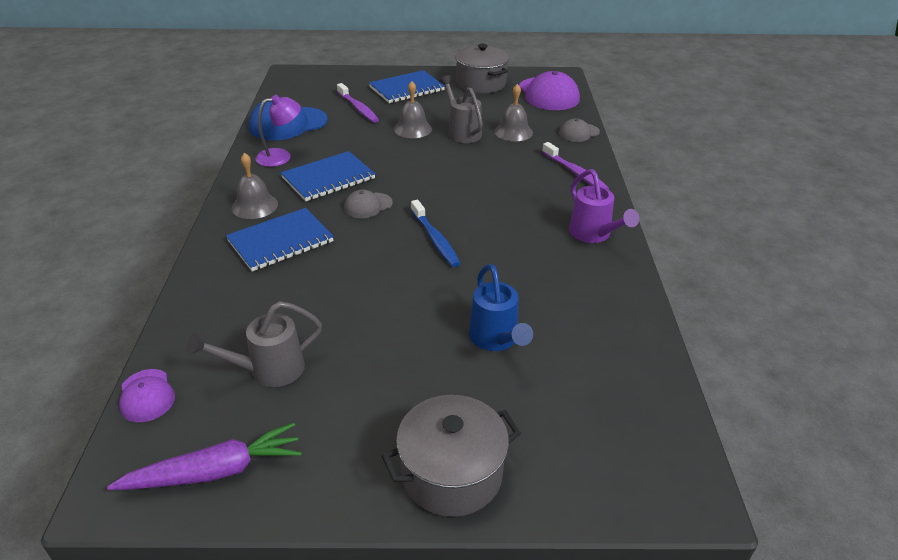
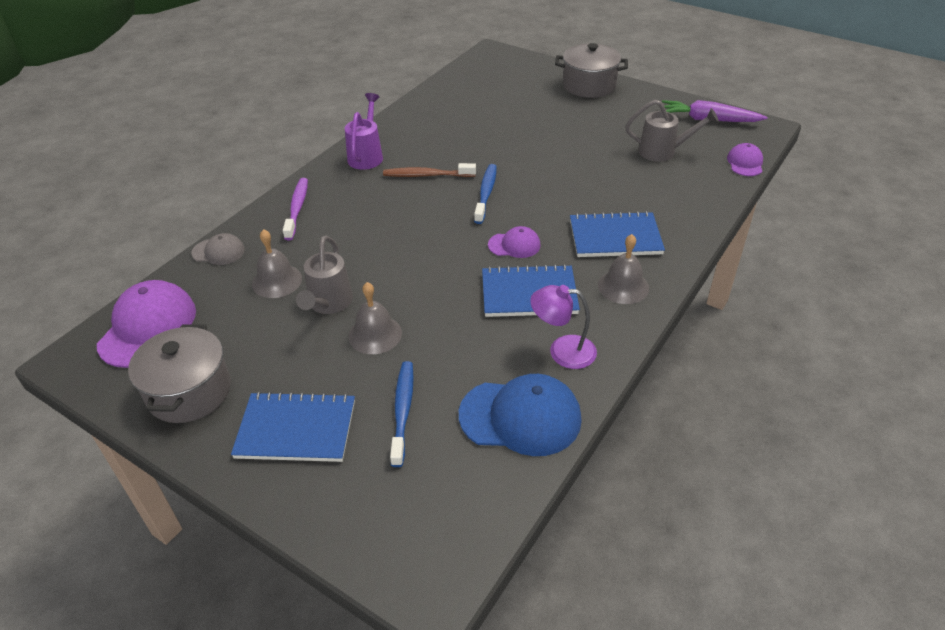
camera: 145 degrees left, 5 degrees up
(358, 108) = (403, 411): purple toothbrush -> blue toothbrush
(368, 205) = (514, 245): grey cap -> purple cap
(496, 339) = (511, 123): blue watering can -> none
(510, 236) = (427, 175): none -> brown toothbrush

